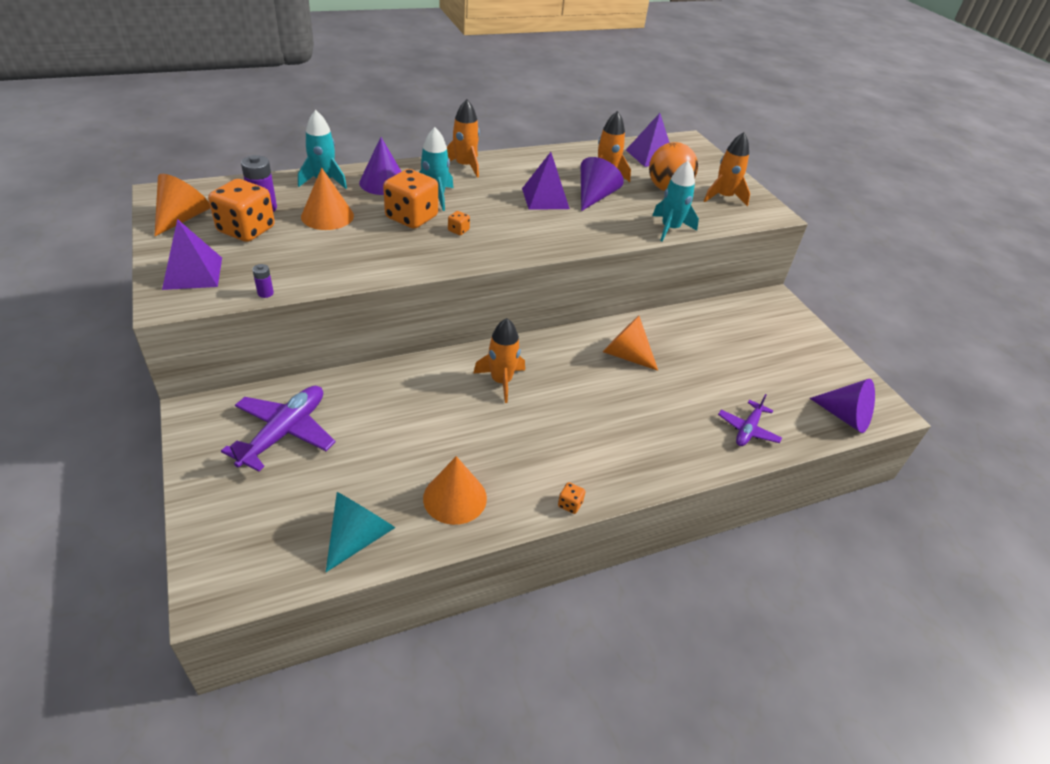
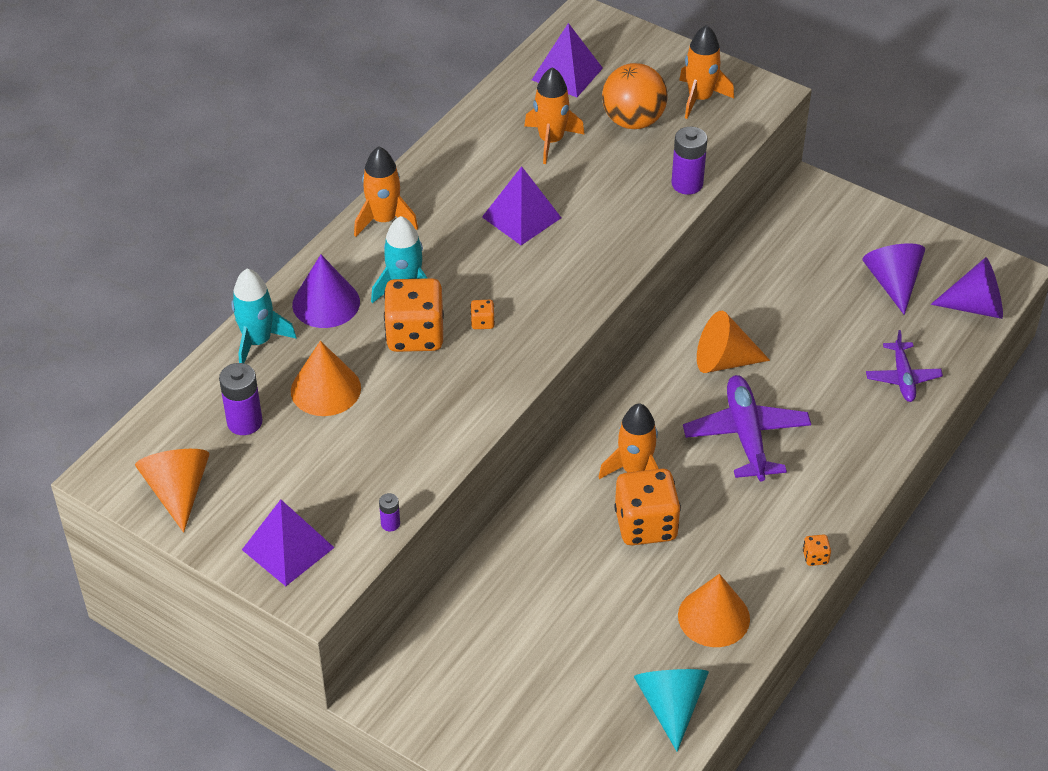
camera: 30 degrees left, 5 degrees up
(246, 230) = (267, 462): orange dice -> orange dice (645, 525)
(284, 432) = (492, 659): purple plane -> purple plane (746, 435)
(595, 197) = (569, 182): purple cone -> purple cone (893, 283)
(670, 229) = (687, 184): turquoise rocket -> purple battery

